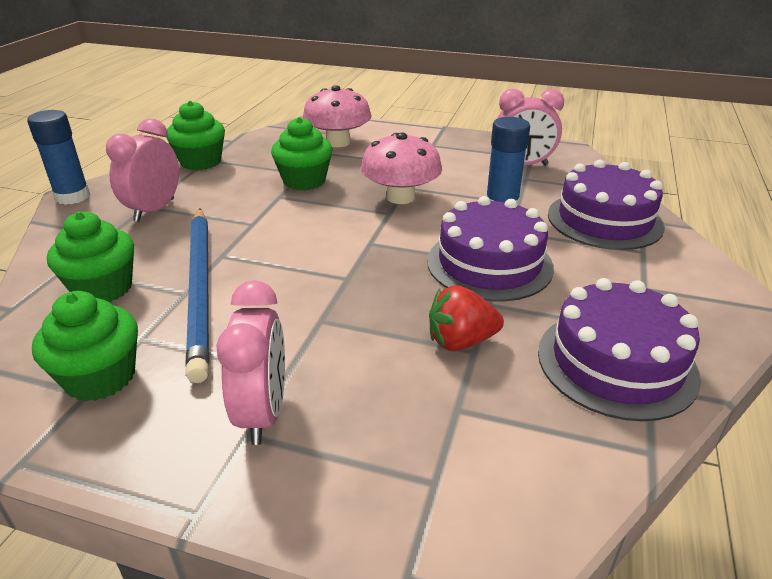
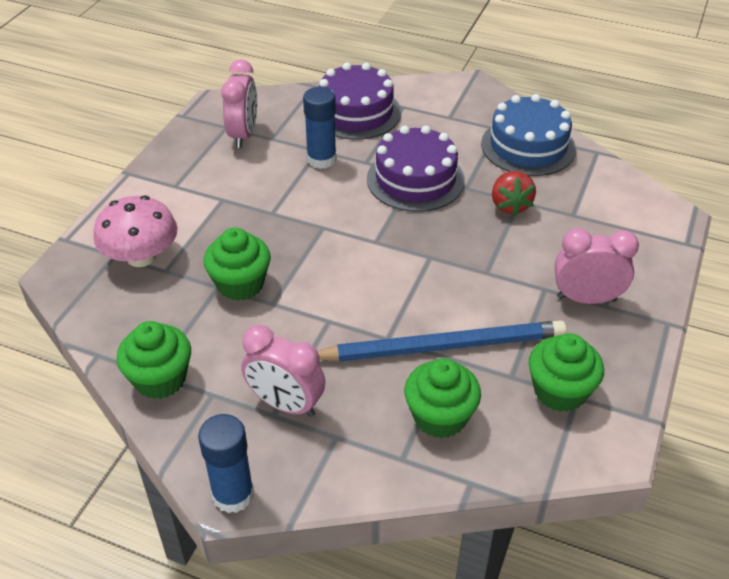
camera: 85 degrees left, 10 degrees up
(400, 197) = (293, 217): pink mushroom -> none
(616, 363) = (528, 146): purple cake -> blue cake

